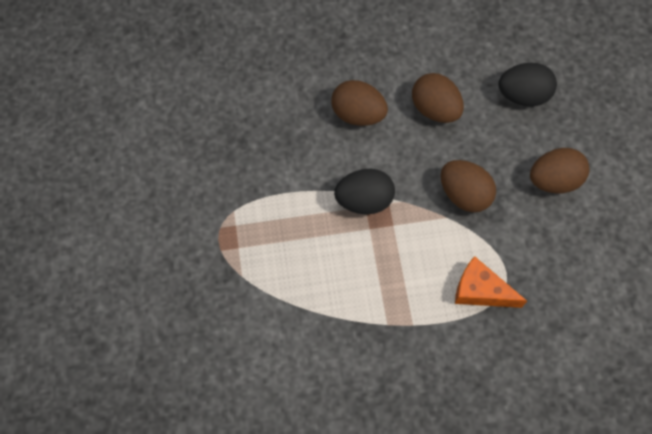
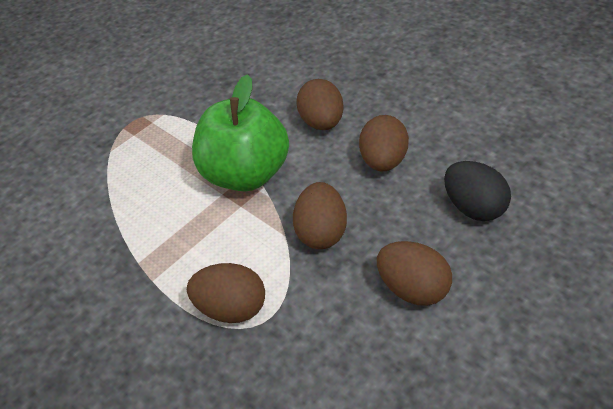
camera: 55 degrees right, 20 degrees down
(364, 200) = (245, 174): black egg -> green apple
(480, 291) = (231, 308): orange cheese -> brown egg

